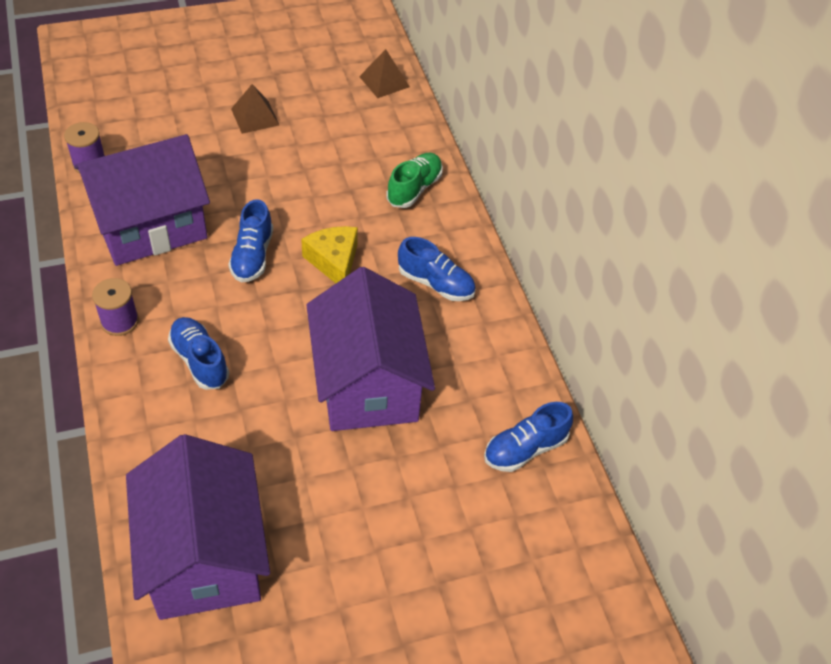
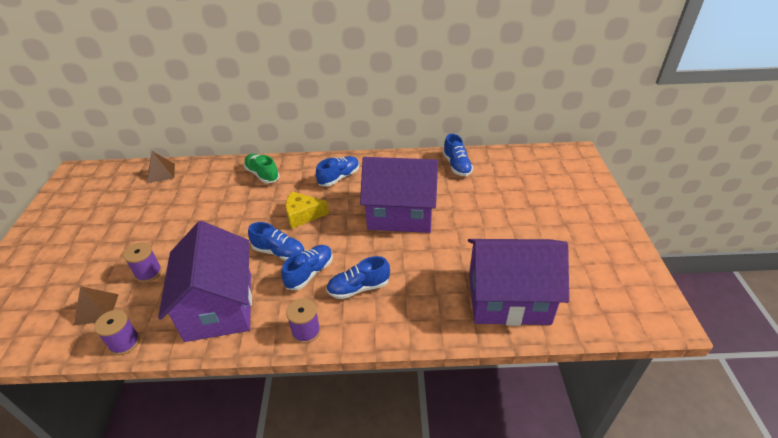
camera: 70 degrees left, 10 degrees down
(194, 142) = (148, 273): none -> purple spool
(219, 299) = (309, 273): none -> blue shoe
(255, 117) = (146, 237): brown pyramid -> brown pyramid (96, 309)

